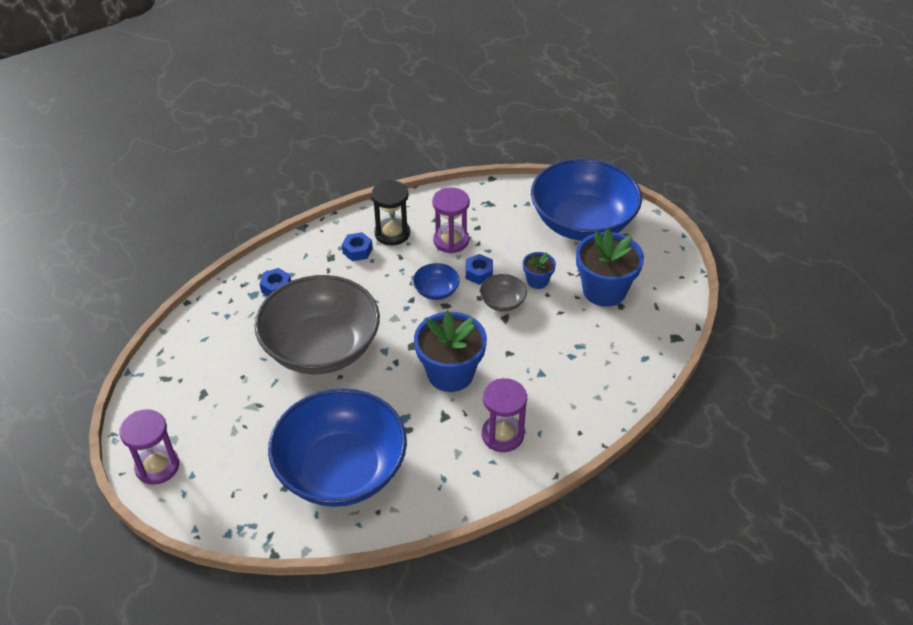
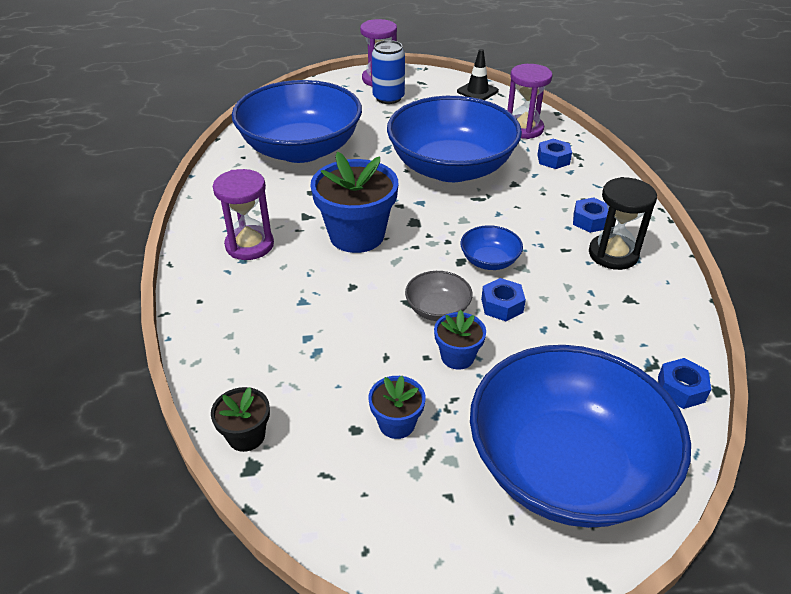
camera: 115 degrees right, 5 degrees down
(159, 371) = (477, 91): none -> black traffic cone
(202, 441) = (388, 98): none -> blue can
(321, 347) = (451, 168): grey bowl -> blue bowl
(451, 241) = (578, 300): purple hourglass -> purple hourglass (523, 129)
(500, 191) = (681, 389): none -> blue nut
(604, 290) = (396, 423): blue flower pot -> blue flower pot, size x0.50
(660, 349) = (246, 436): none -> black flower pot

